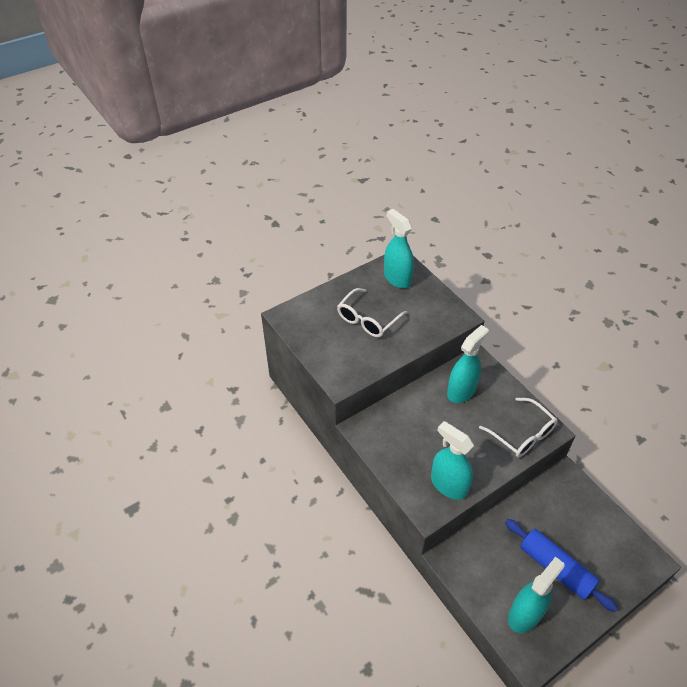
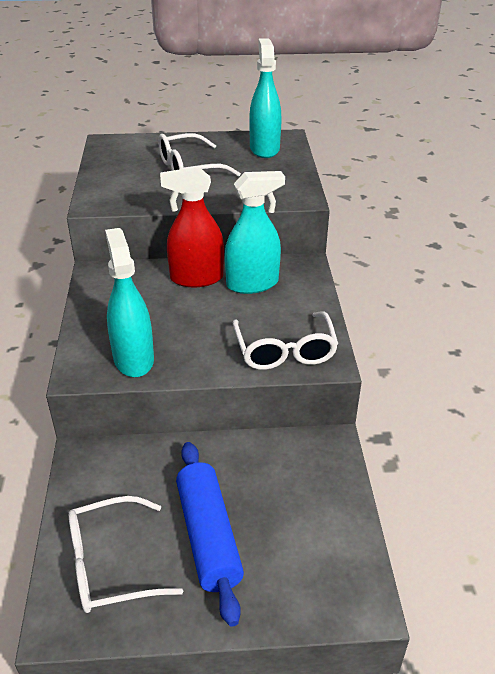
camera: 30 degrees right, 10 degrees down
(425, 402) = (196, 278): none -> red spray bottle
(524, 614) = (110, 565): turquoise spray bottle -> white glasses

